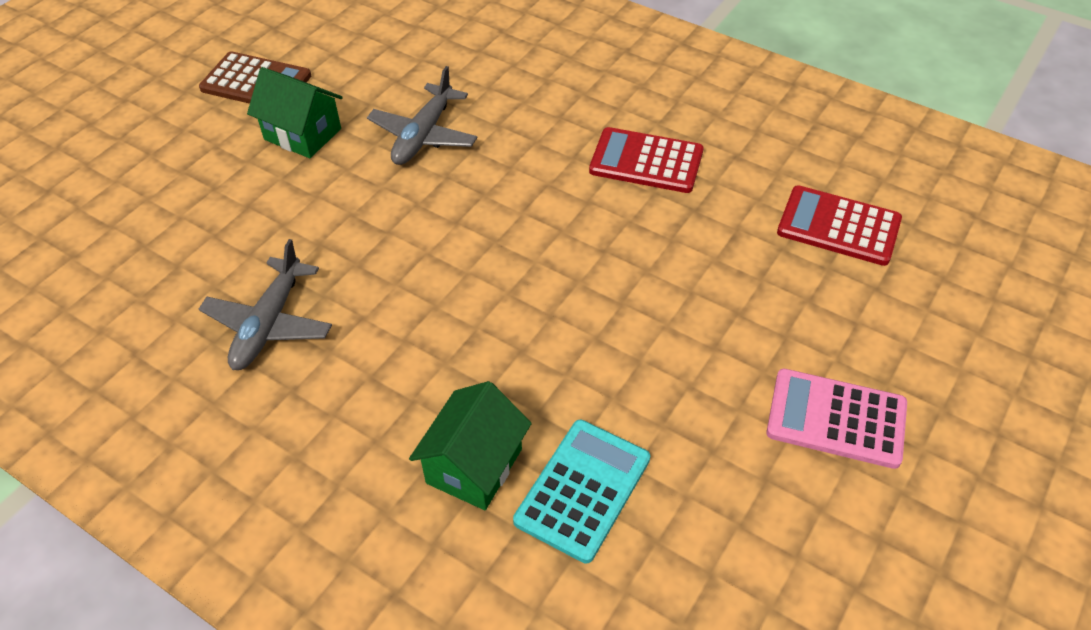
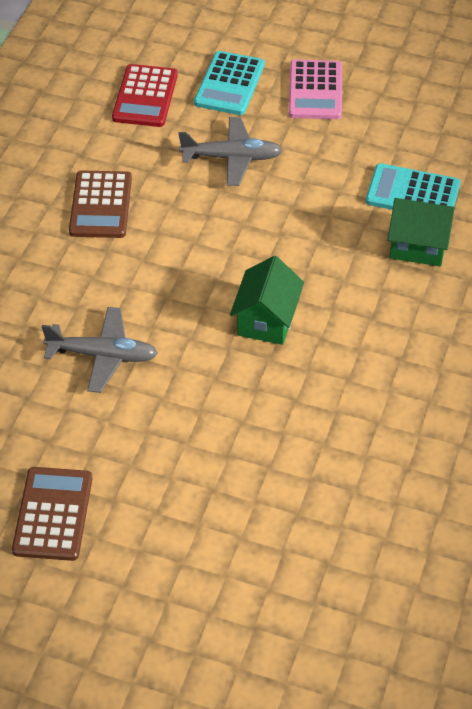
camera: 105 degrees left, 0 degrees up
(269, 324) = (348, 393): grey plane -> grey plane (232, 158)
(302, 134) = (123, 447): green house -> green house (266, 320)
(646, 161) = (101, 205): red calculator -> brown calculator
(859, 318) = (229, 84): none -> turquoise calculator

